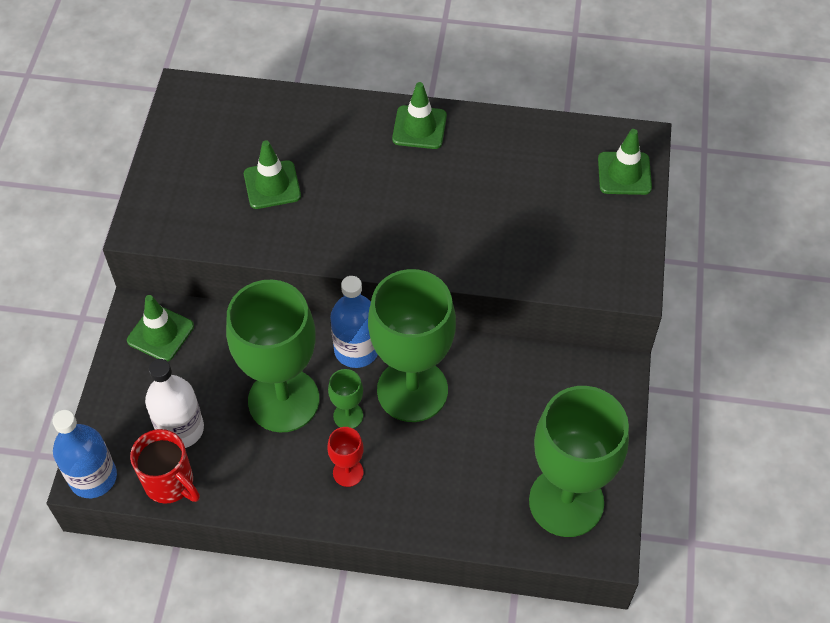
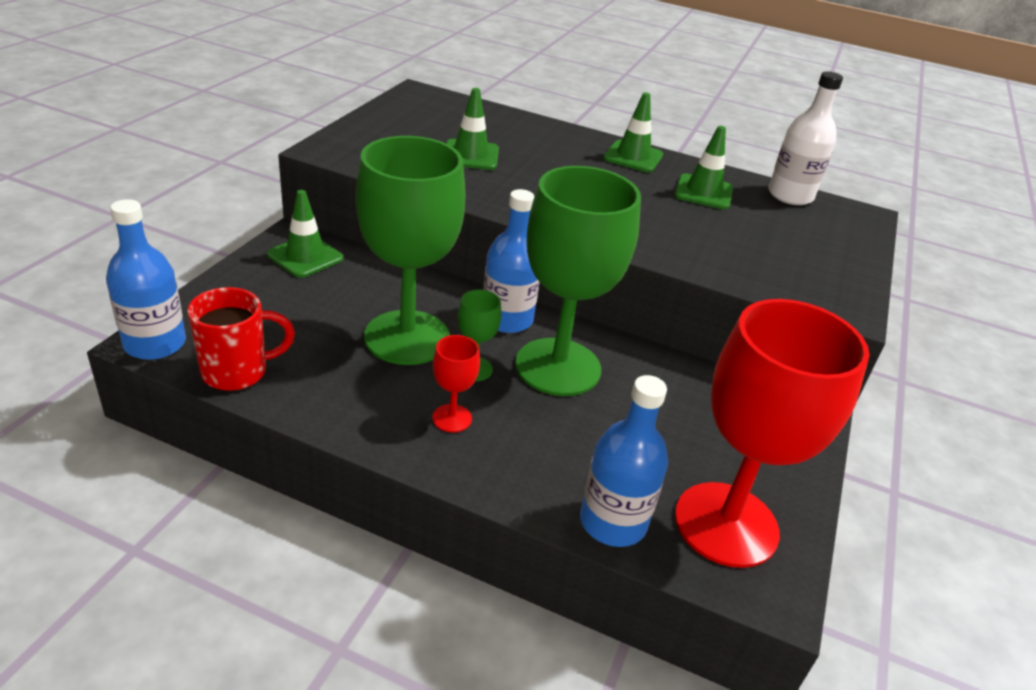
camera: 10 degrees right, 20 degrees down
(170, 483) = (238, 372): red mug -> red mug turned 75 degrees counterclockwise
(180, 429) = (279, 331): white bottle -> white bottle (790, 195)
(488, 527) = (613, 522): none -> blue bottle
(566, 501) = (726, 524): green goblet -> red goblet
(624, 173) = (845, 230): green traffic cone -> green traffic cone (703, 192)

